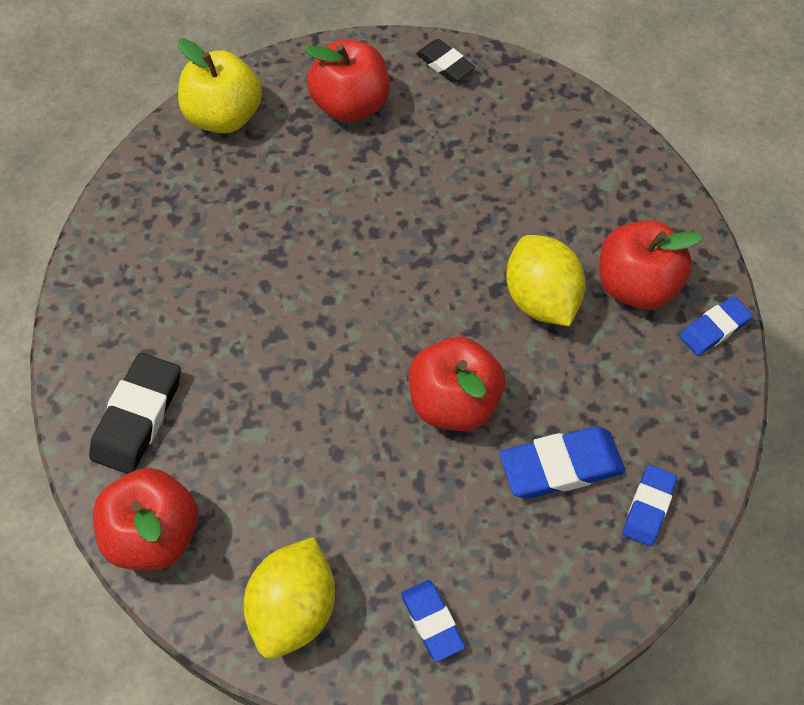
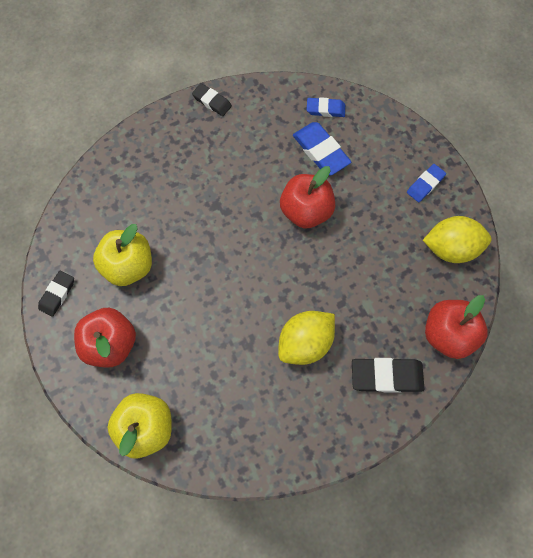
camera: 110 degrees left, 10 degrees up
(454, 148) = (129, 265): none -> yellow apple
(541, 299) = (224, 186): yellow lemon -> yellow lemon (305, 342)
(636, 285) = (198, 143): red apple -> none
(714, 329) = (212, 101): blue eraser -> black eraser

